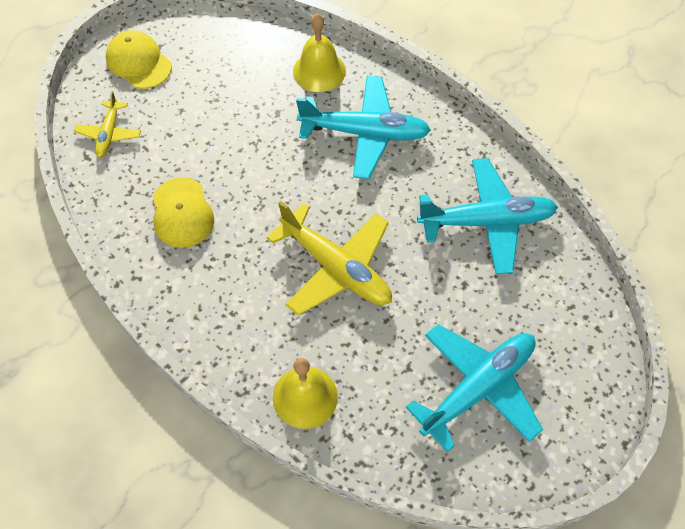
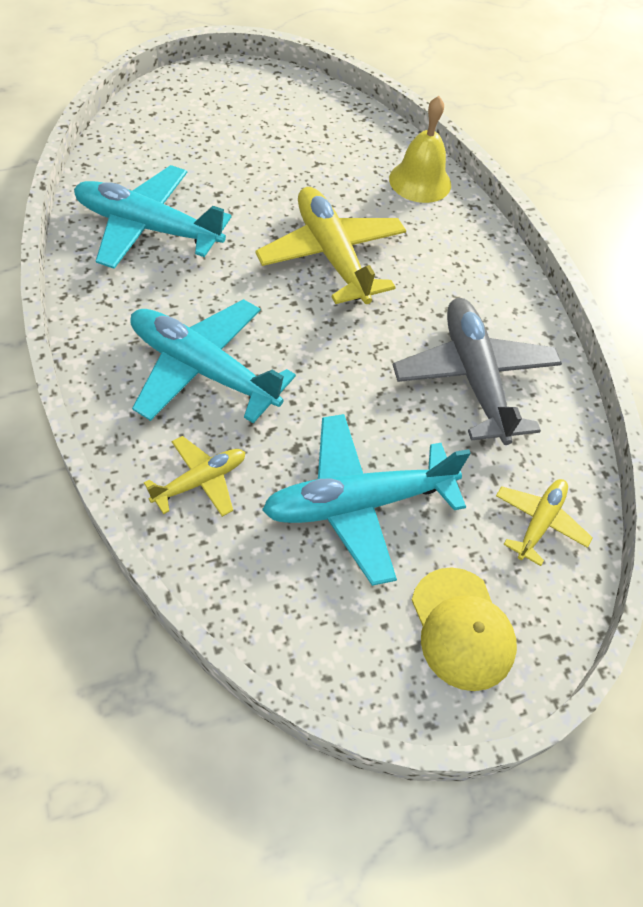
camera: 160 degrees left, 5 degrees down
(182, 213) = (474, 377): yellow cap -> grey plane
(319, 71) = (200, 481): yellow bell -> yellow plane
(478, 388) = (268, 129): turquoise plane -> turquoise plane (357, 503)

